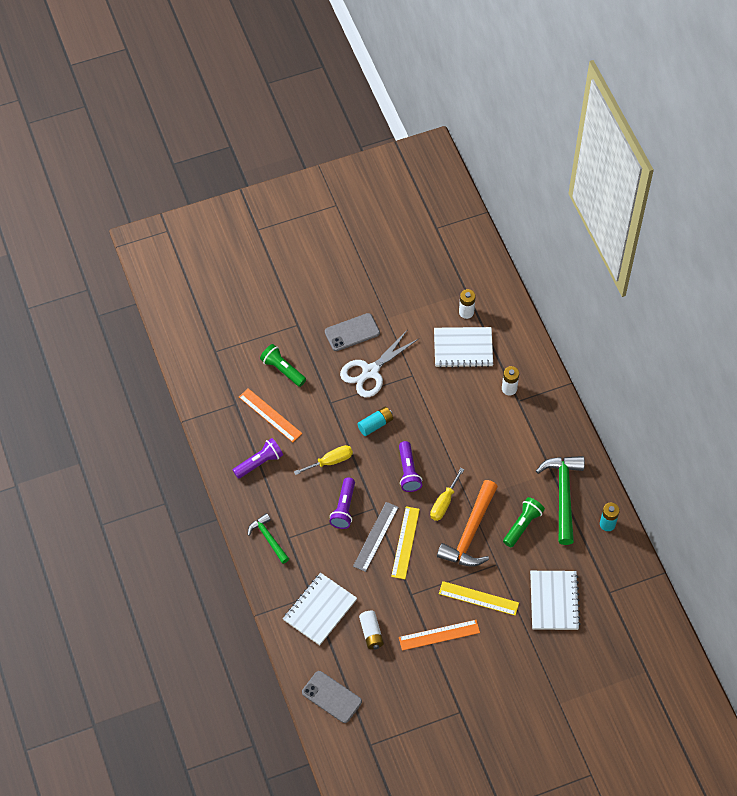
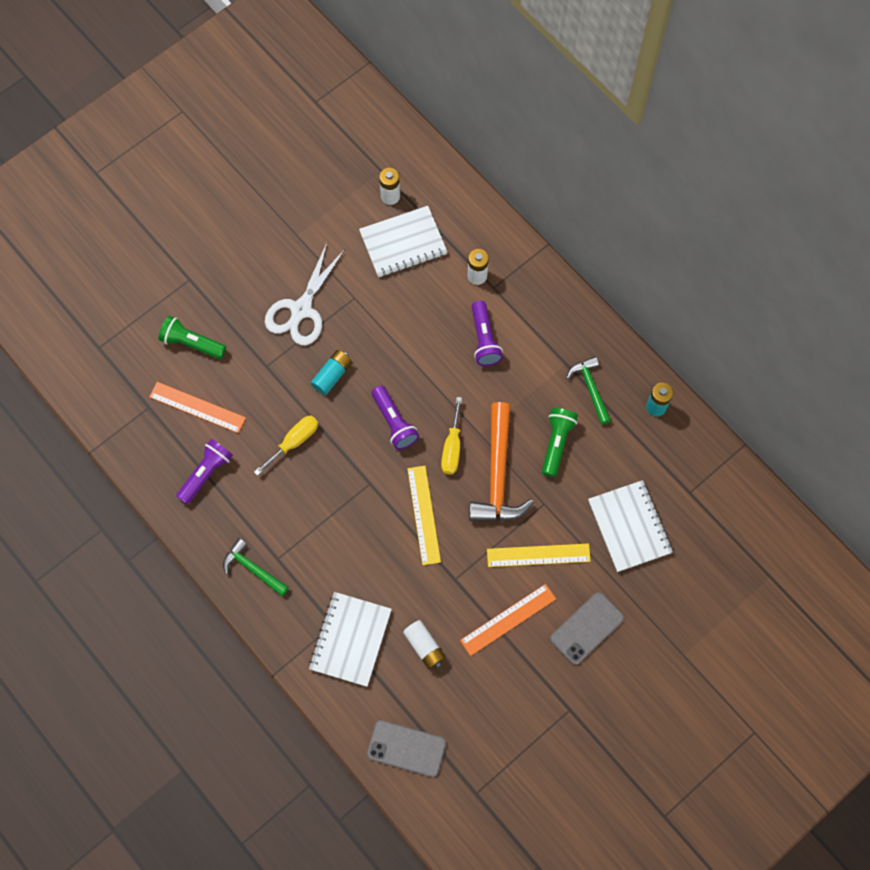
camera: 20 degrees left, 10 degrees up
(344, 508) = (332, 497): purple flashlight -> purple flashlight (484, 339)
(352, 332) = (260, 267): grey phone -> grey phone (586, 628)
(375, 536) = (384, 519): grey ruler -> none
(563, 495) = (590, 388): green hammer -> green hammer, size x0.57

